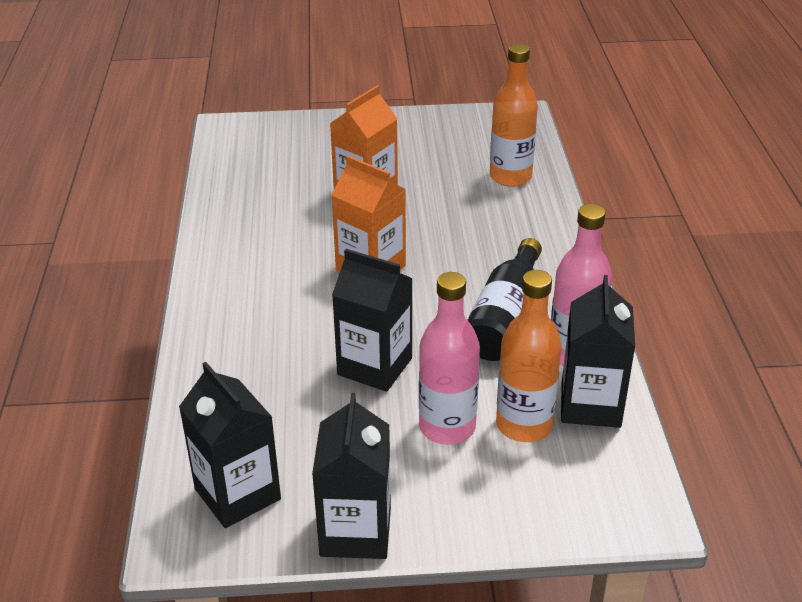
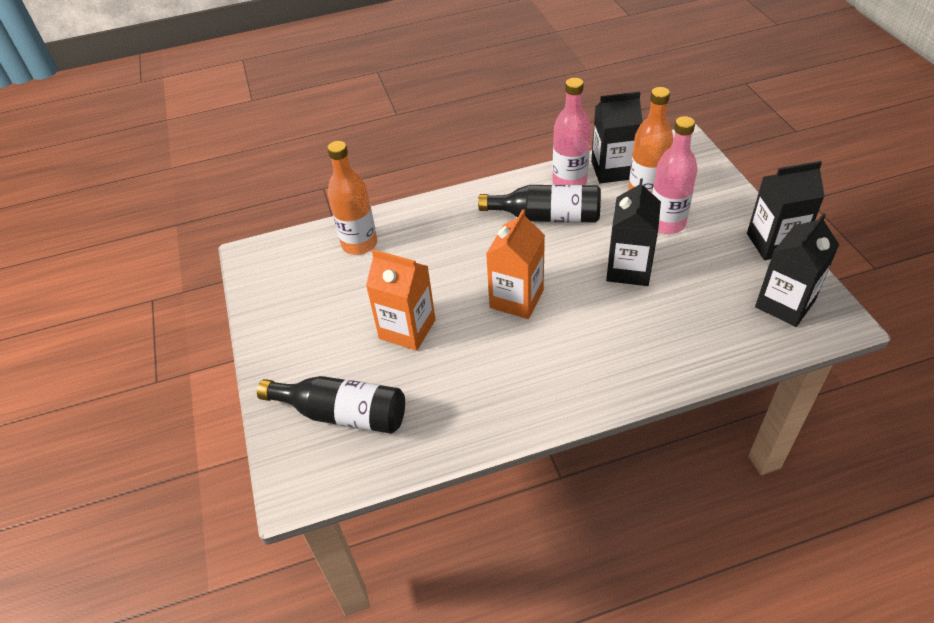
camera: 100 degrees left, 10 degrees up
(284, 152) = (343, 414): none -> black bottle

